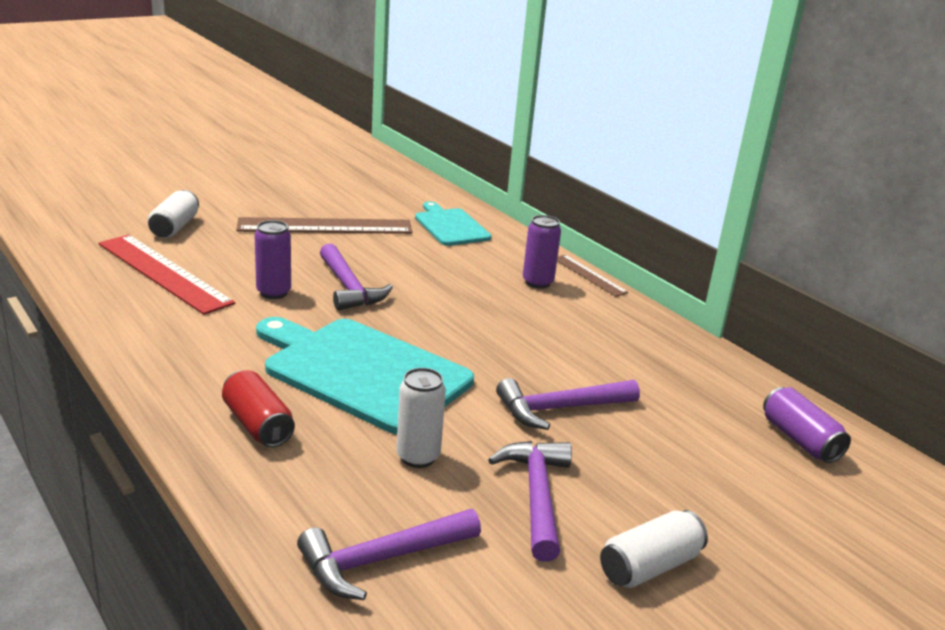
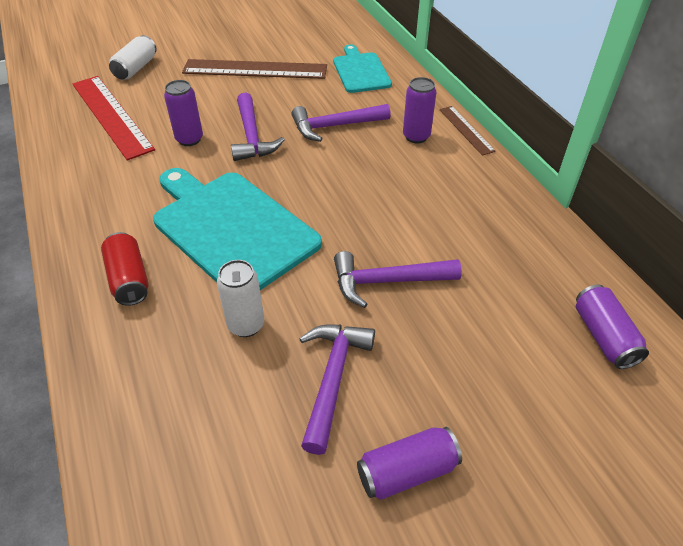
camera: 15 degrees right, 20 degrees up
(382, 560) = (178, 434): purple hammer -> purple hammer (335, 126)
(649, 566) = (407, 471): white can -> purple can

